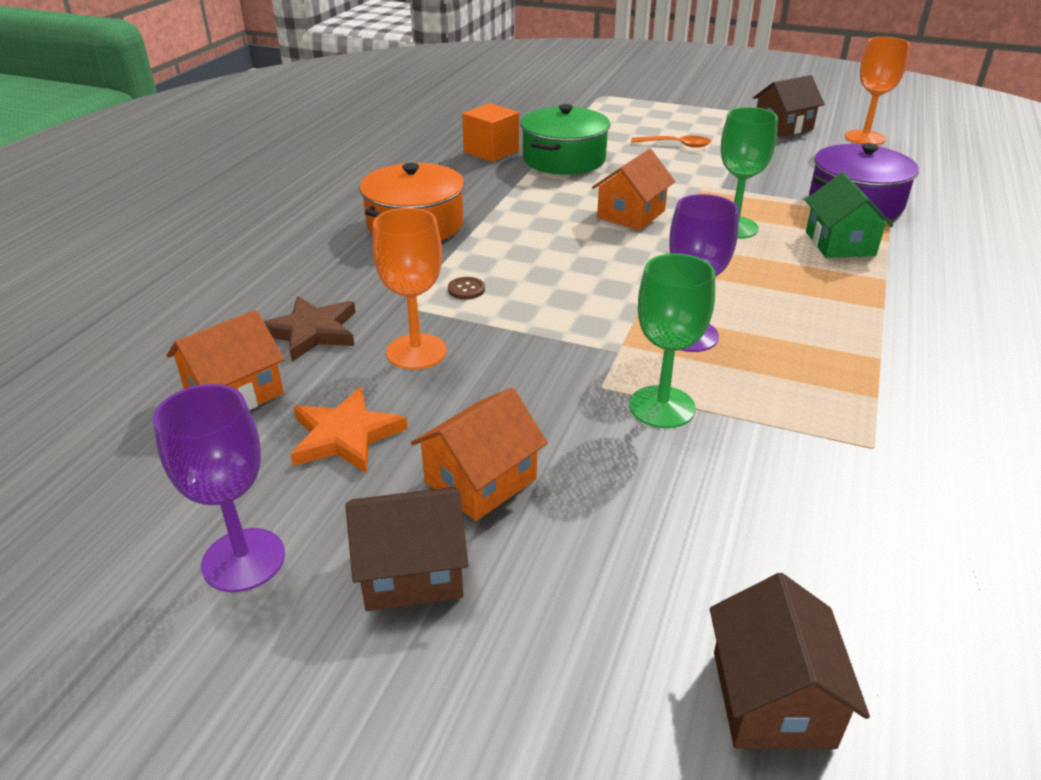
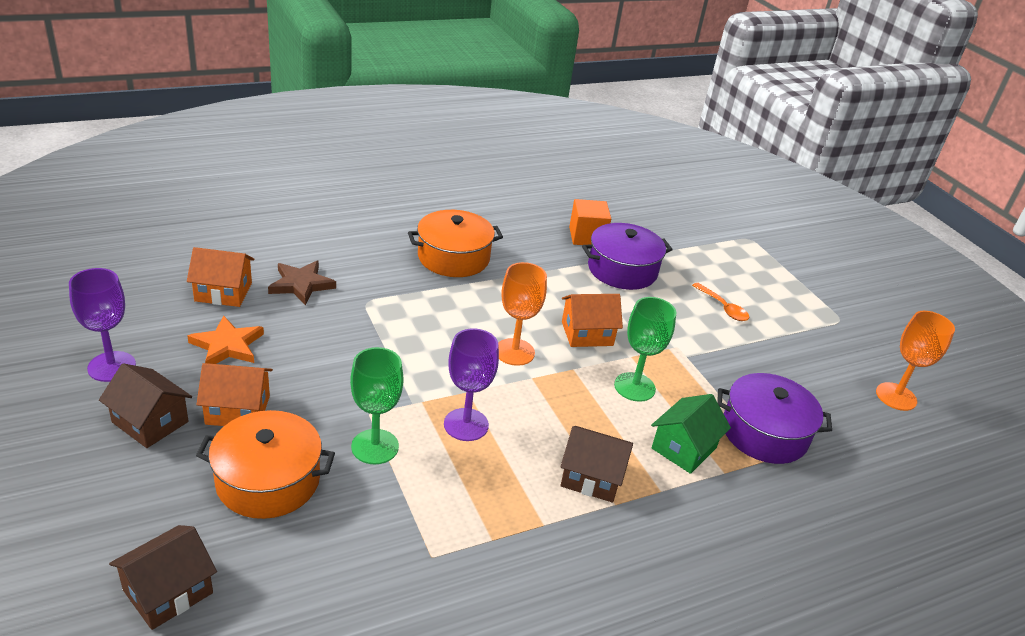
camera: 40 degrees right, 0 degrees up
(416, 351) = (324, 329): orange goblet -> orange goblet (514, 352)
(466, 289) = (407, 313): brown button -> none
(564, 159) = (622, 270): green pot -> purple pot
(639, 512) = (268, 480): none -> orange pot
(783, 127) = (843, 345): brown house -> brown house (591, 477)

